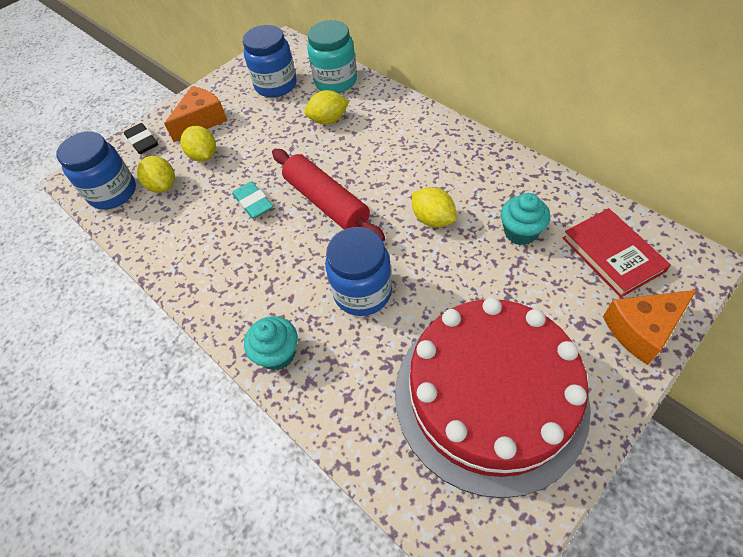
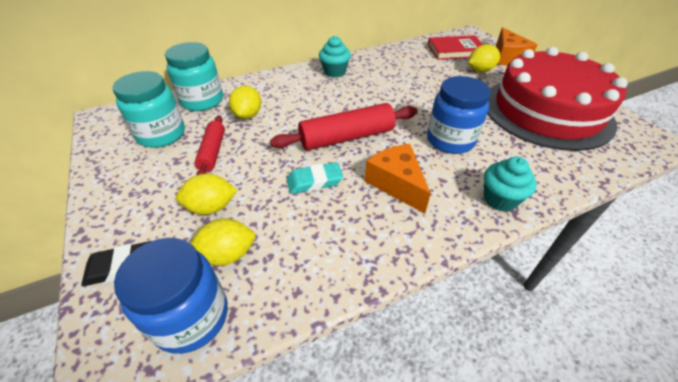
camera: 75 degrees left, 10 degrees down
(202, 121) = (150, 199): orange cheese -> orange cheese (396, 184)
(266, 125) = (213, 152): none -> red rolling pin
(276, 85) = (161, 134): blue jar -> turquoise jar
(433, 219) = (396, 95): yellow lemon -> yellow lemon (480, 70)
(520, 232) = (426, 69): turquoise cupcake -> turquoise cupcake (334, 72)

